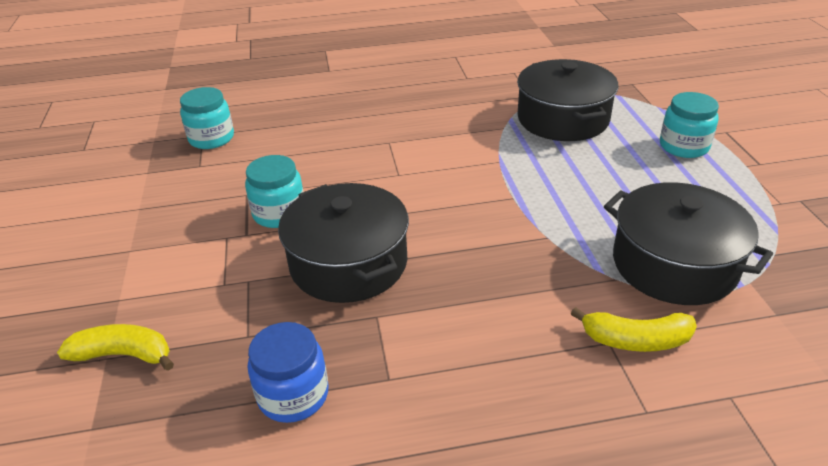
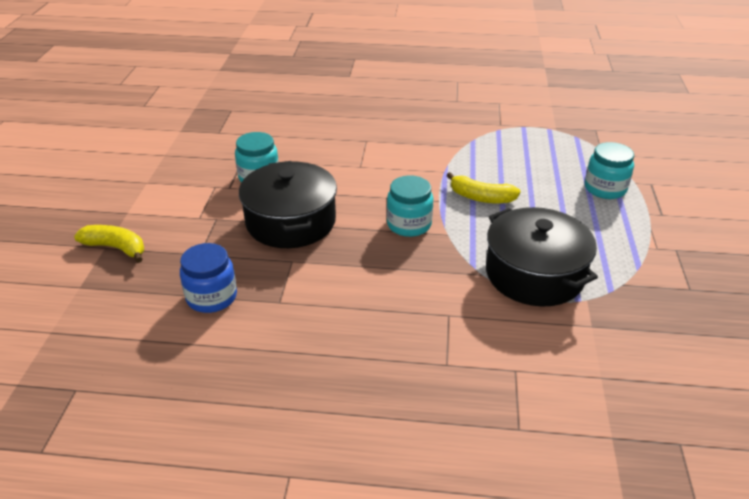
camera: 15 degrees right, 0 degrees up
(211, 138) = (236, 114): turquoise jar -> turquoise jar (409, 224)
(563, 119) = (516, 148): black pot -> none
(636, 340) = (469, 318): yellow banana -> yellow banana (481, 197)

